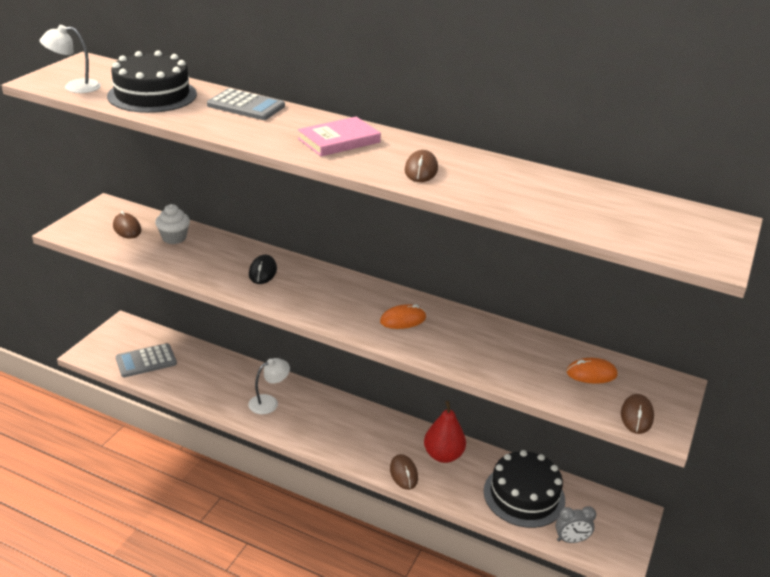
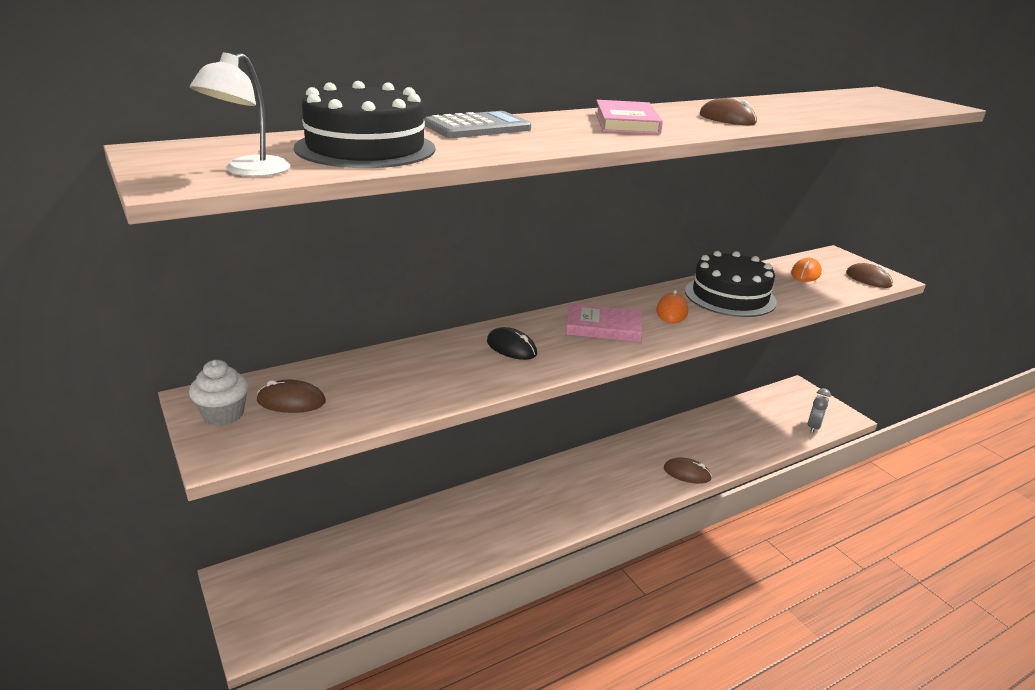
camera: 55 degrees left, 5 degrees down
(146, 361) = (339, 585): grey calculator -> none
(174, 238) = (364, 376): white cupcake -> white cupcake (223, 414)
(269, 402) = (514, 513): white lamp -> none
(337, 297) = (603, 327): none -> pink book
(443, 455) = (677, 442): red pear -> none
(524, 495) = (752, 425): black cake -> black cake (730, 296)

